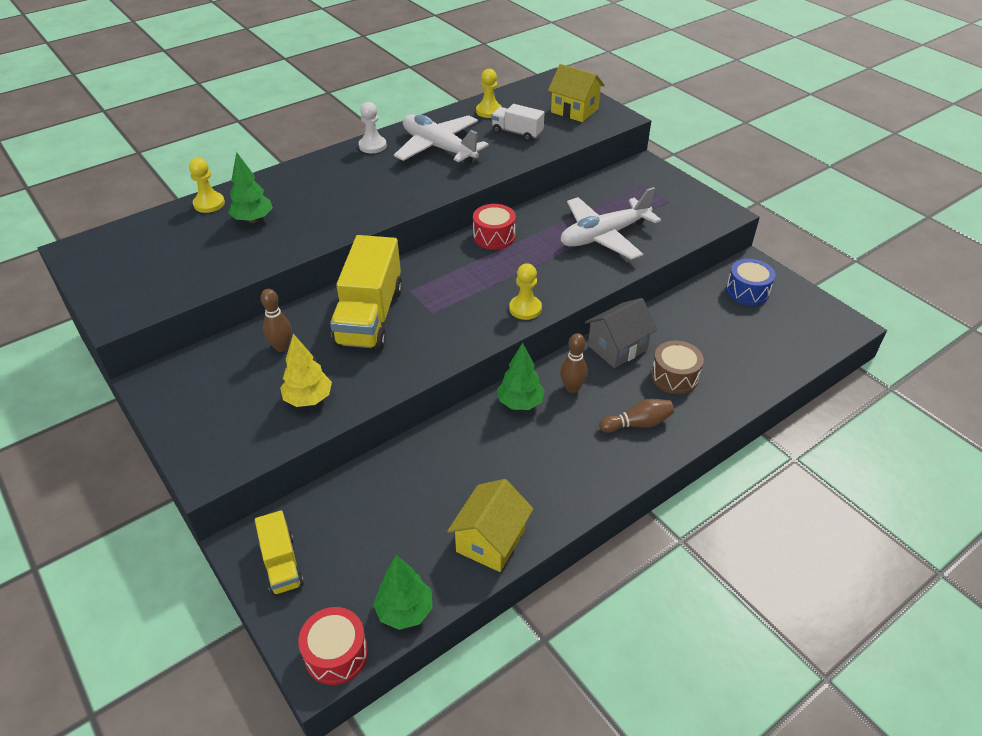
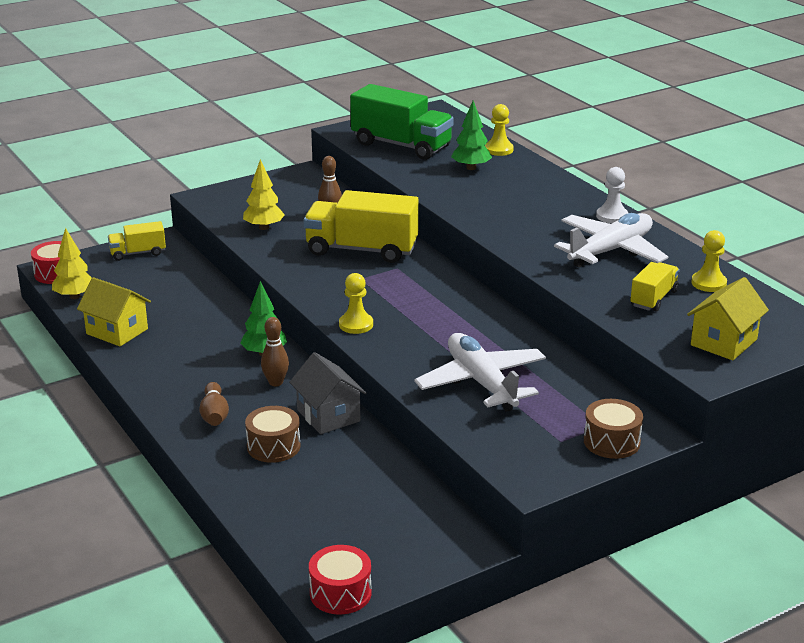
camera: 95 degrees right, 15 degrees down
(178, 268) = (401, 145): none -> green truck
(404, 611) = (75, 296): green tree -> yellow tree
(494, 236) = (485, 314): red drum -> red drum (340, 593)
(517, 133) = (653, 298): white truck -> yellow truck
(662, 181) = (611, 442): none -> brown drum
(747, 291) = (414, 528): blue drum -> none

